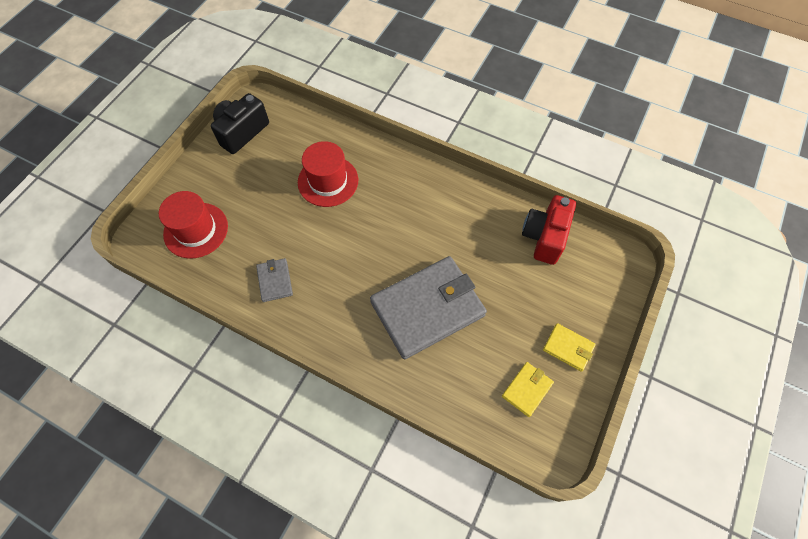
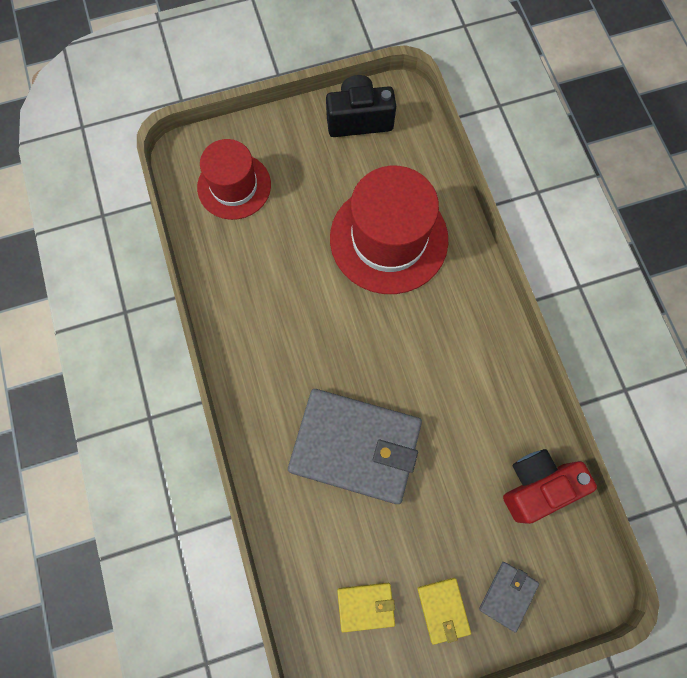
camera: 45 degrees right, 10 degrees up
(275, 281) = (253, 295): grey wallet -> grey wallet (508, 595)
(328, 181) = (389, 239): red hat -> red hat, size x1.57

